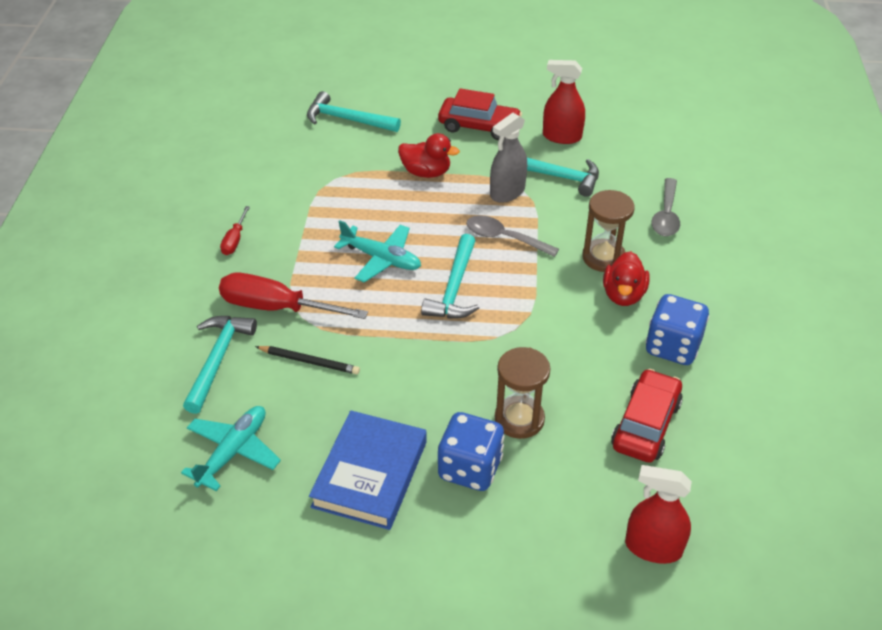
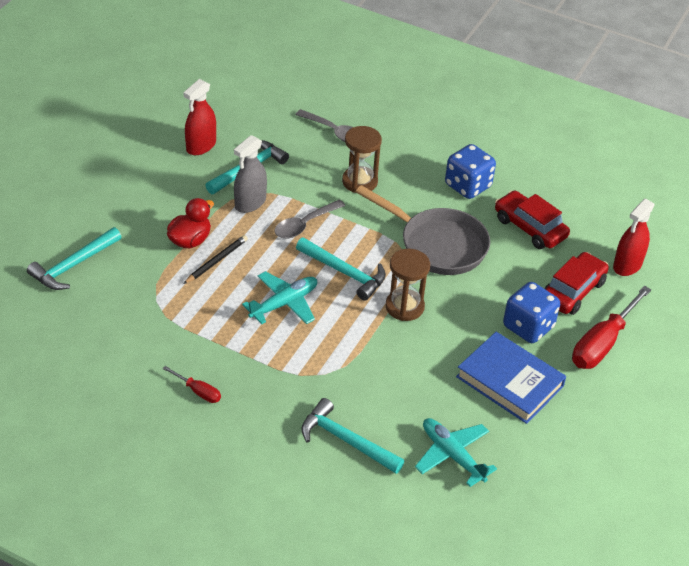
camera: 70 degrees left, 0 degrees up
(275, 307) = (304, 387): red screwdriver -> red screwdriver (602, 344)
(309, 361) = (379, 383): black pencil -> black pencil (216, 261)
(479, 126) = (150, 187): red car -> red car (573, 291)
(507, 192) = (250, 203): grey spray bottle -> grey spray bottle turned 60 degrees clockwise
(519, 419) = (496, 286): brown hourglass -> brown hourglass (404, 307)
(551, 348) = (437, 245): none -> grey pan
(623, 295) = (404, 188): red duck -> none

